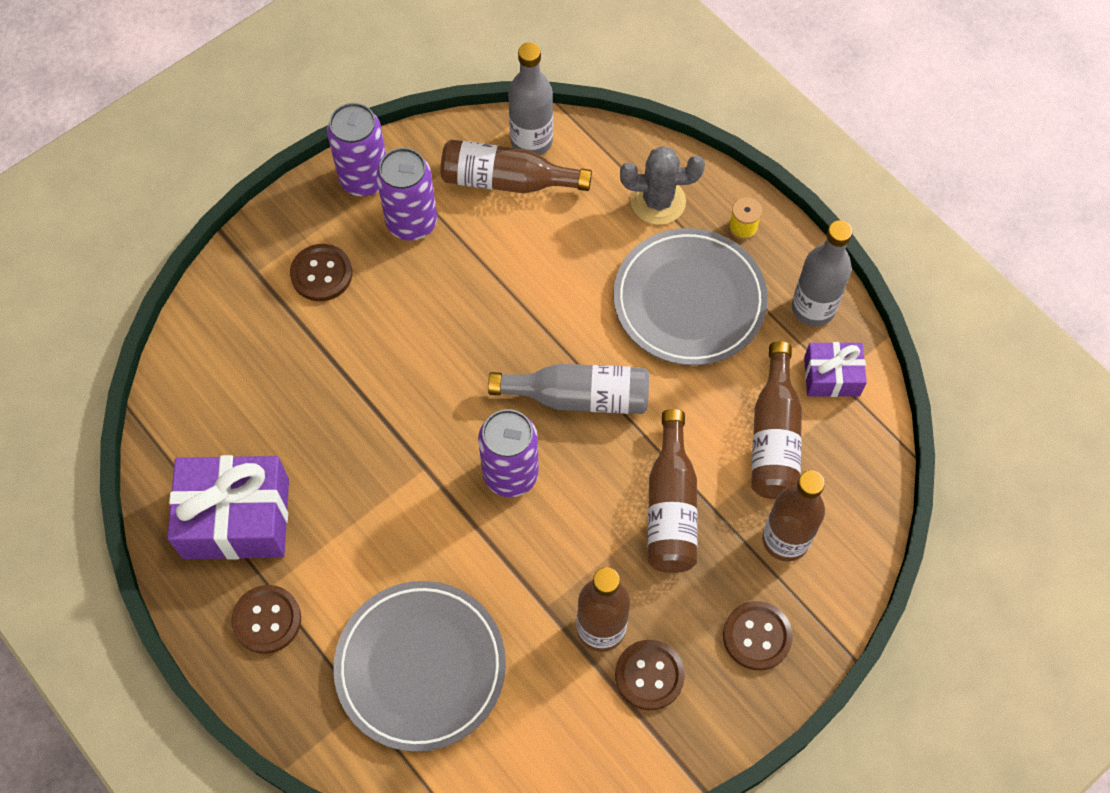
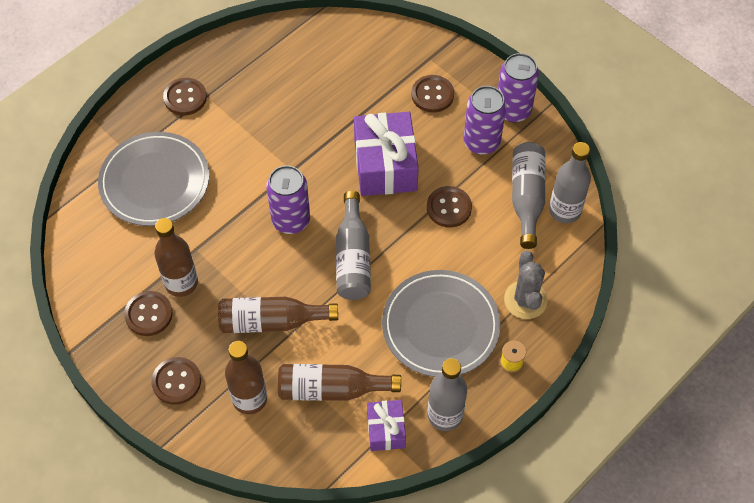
camera: 85 degrees right, 5 degrees down
(236, 518) = (251, 73): purple gift -> purple gift (385, 165)
(507, 181) = (526, 198): brown bottle -> grey bottle
(512, 273) = (449, 208): none -> brown button

